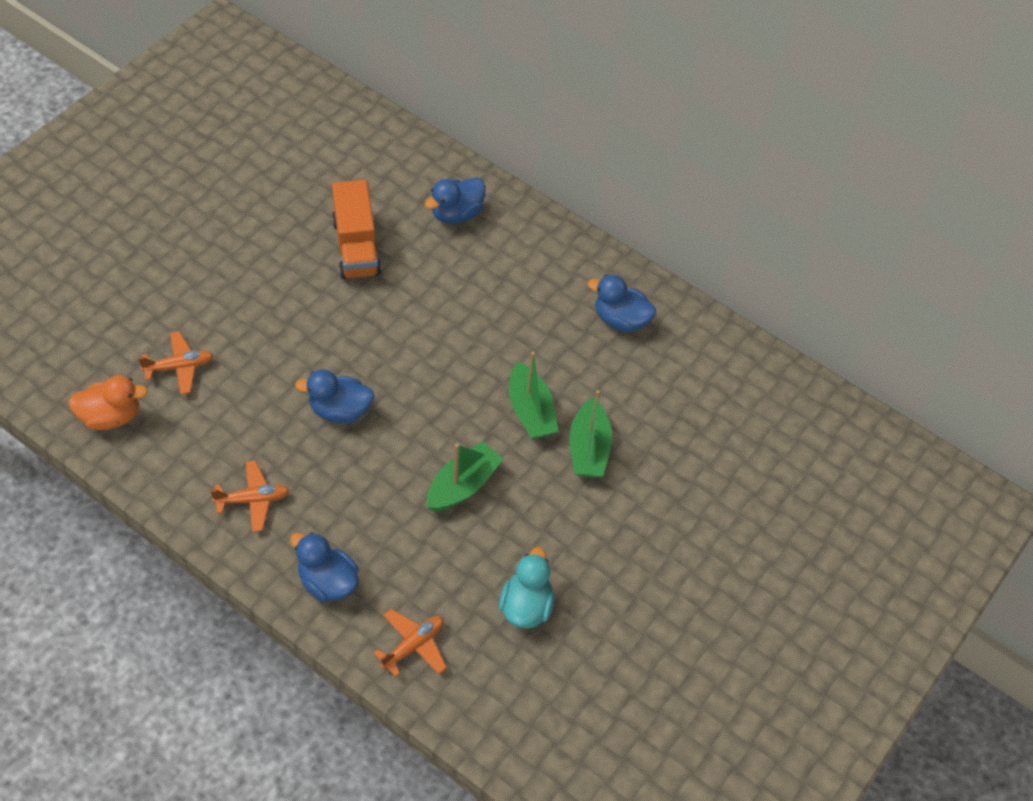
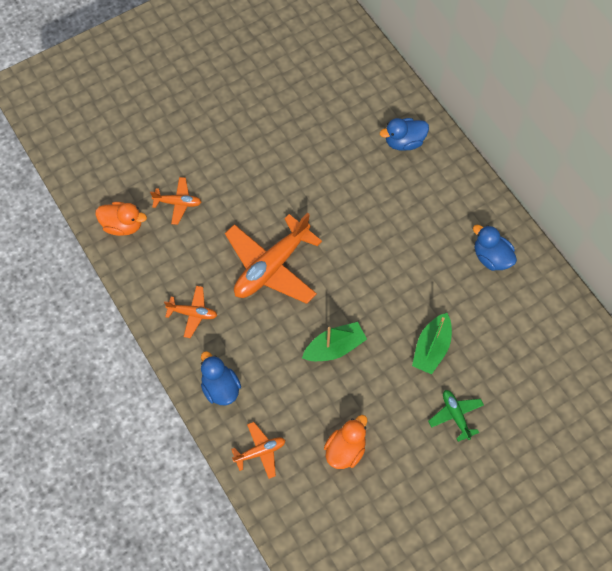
camera: 25 degrees right, 10 degrees up
(340, 410) = (271, 267): blue duck -> orange plane
(356, 247) = (325, 148): orange truck -> none
(526, 606) = (345, 449): turquoise duck -> orange duck
(531, 411) = (401, 307): green boat -> none
(651, 520) = (455, 415): none -> green plane

